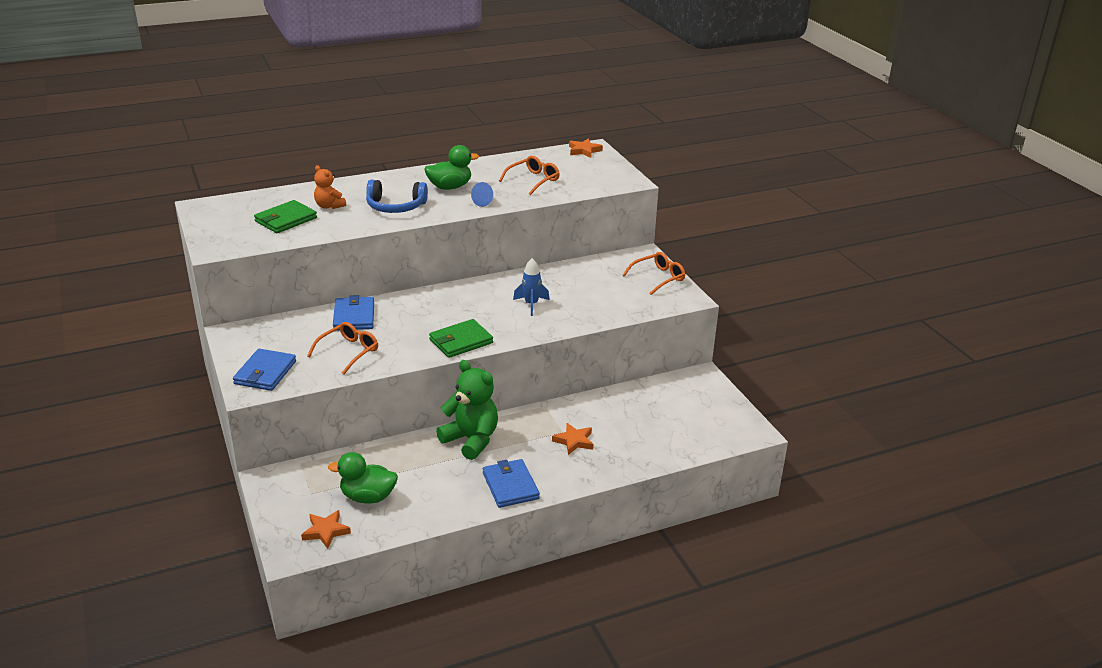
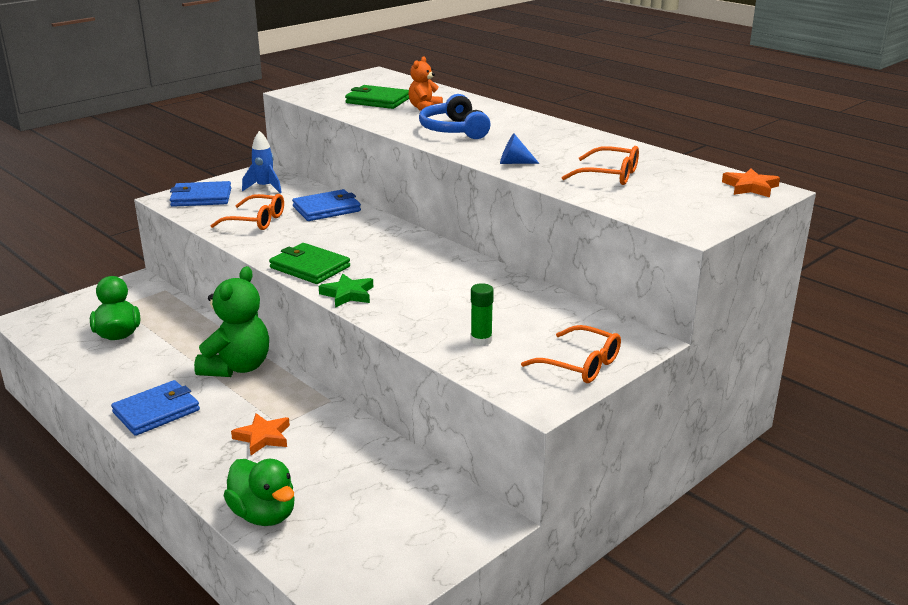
camera: 70 degrees right, 5 degrees down
(326, 531) = (60, 327): orange star -> none
(450, 187) = (533, 142): green duck -> green duck (264, 514)
(517, 333) = (348, 294): none -> green star
(531, 305) = (424, 289): blue rocket -> blue rocket (264, 187)
(612, 300) = (481, 340): none -> green glue stick

